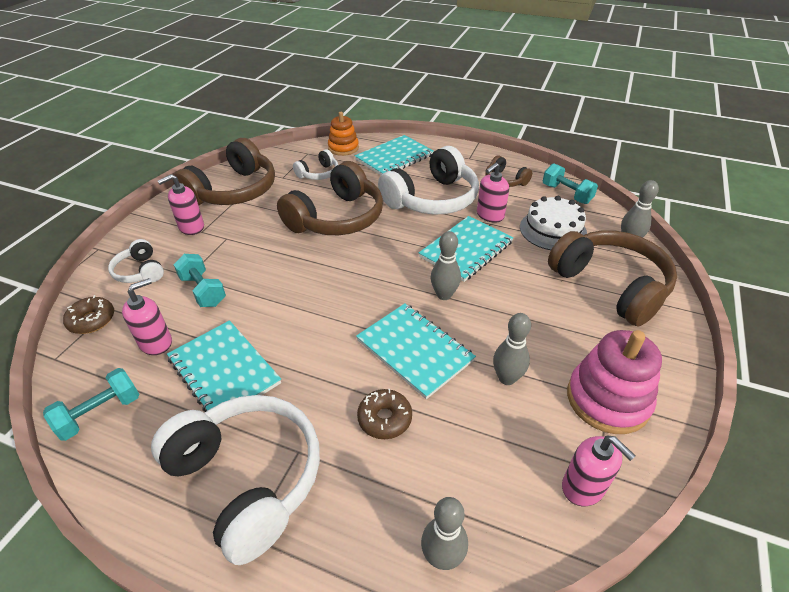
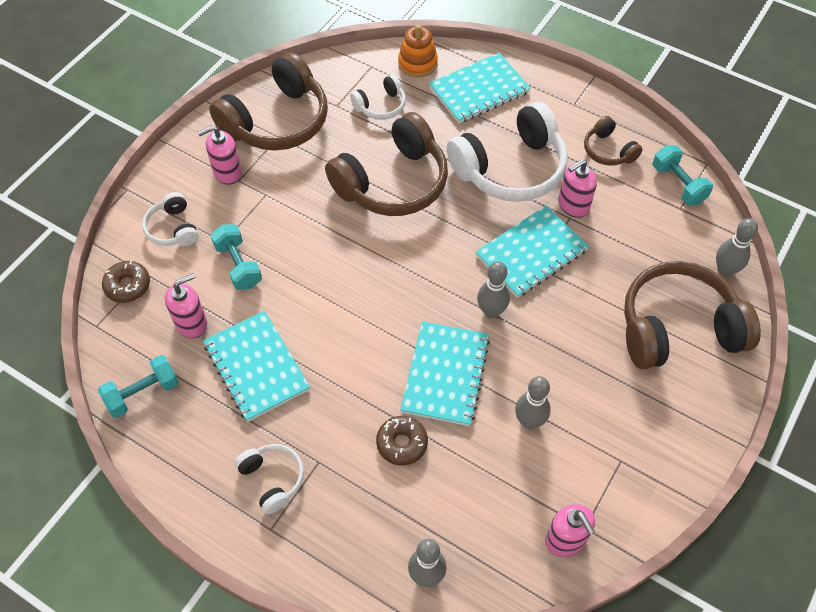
camera: 10 degrees right, 15 degrees up
(248, 478) = (272, 479): white headphones -> white headphones, size x0.49
(414, 350) = (445, 374): turquoise notebook -> turquoise notebook turned 45 degrees clockwise
(552, 230) = (641, 239): white cake -> none
(607, 399) = (621, 461): pink stacking toy -> none
(610, 285) = (678, 328): brown headphones -> brown headphones turned 75 degrees counterclockwise

